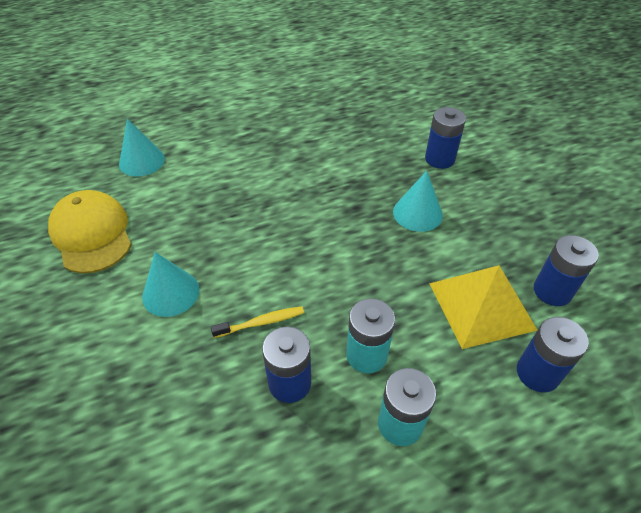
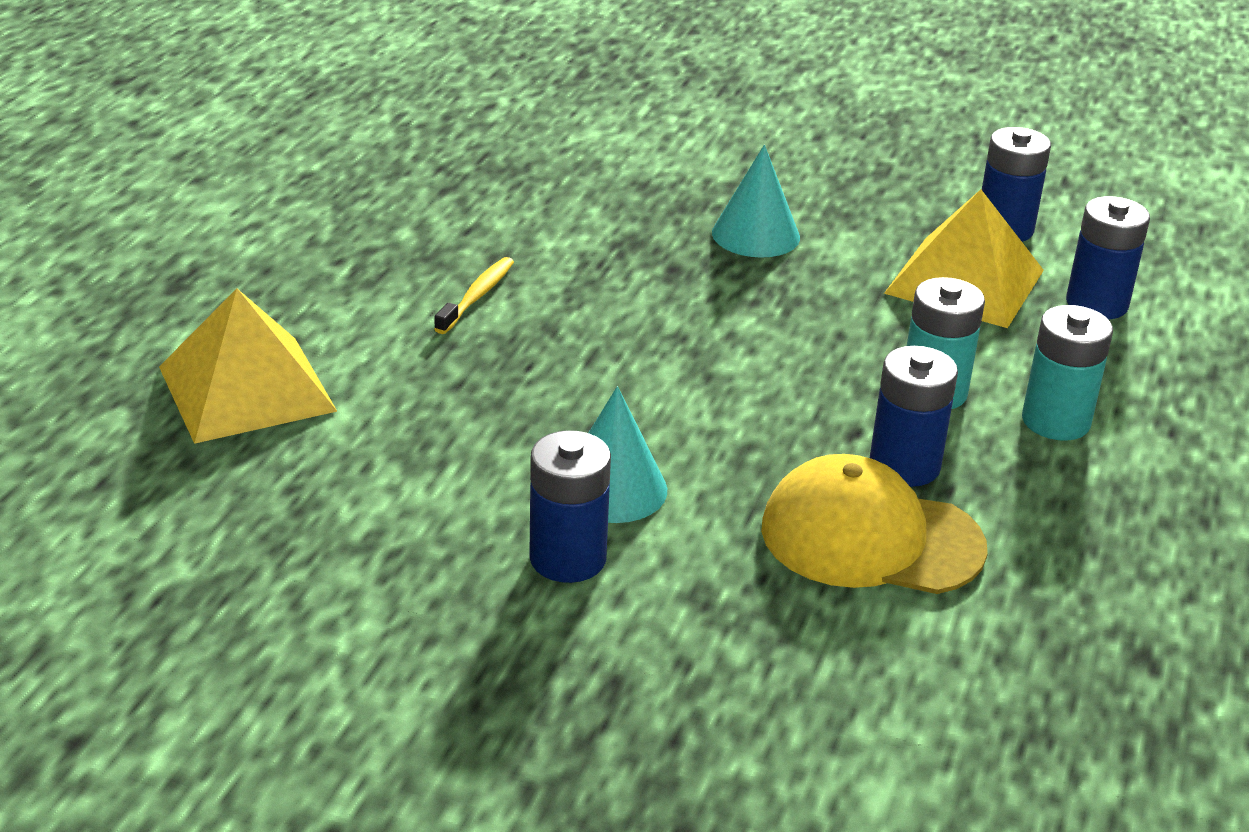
camera: 50 degrees left, 15 degrees down
(92, 234) = (360, 509): yellow cap -> yellow cap (871, 538)
(142, 161) = (246, 389): turquoise cone -> yellow pyramid
(261, 322) = (777, 440): yellow toothbrush -> yellow toothbrush (477, 296)
(439, 159) = (681, 164): blue battery -> blue battery (568, 558)

